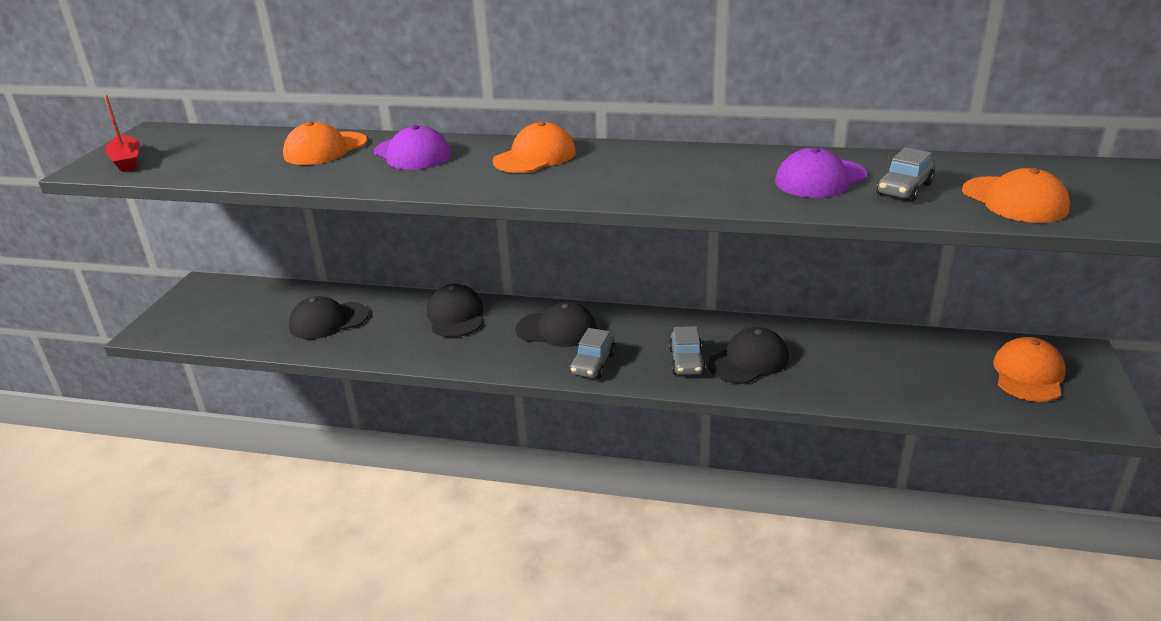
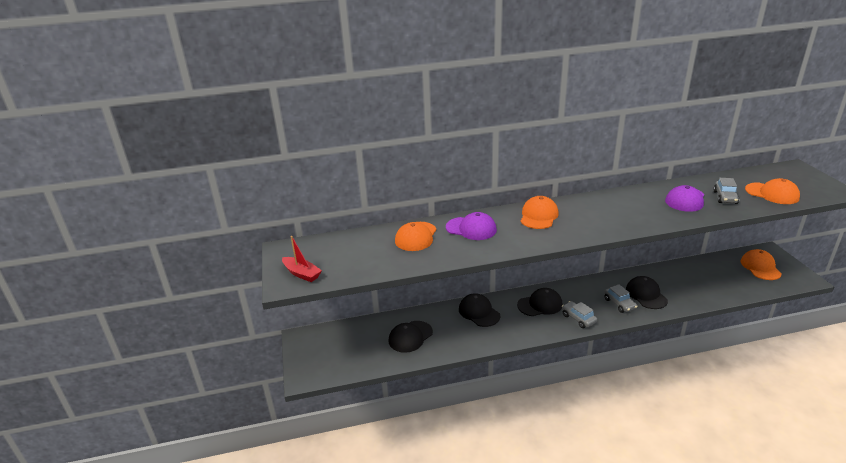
camera: 25 degrees left, 0 degrees up
(593, 364) = (578, 318): grey car -> grey car turned 150 degrees clockwise
(748, 361) = (646, 295): black cap -> black cap turned 45 degrees counterclockwise

